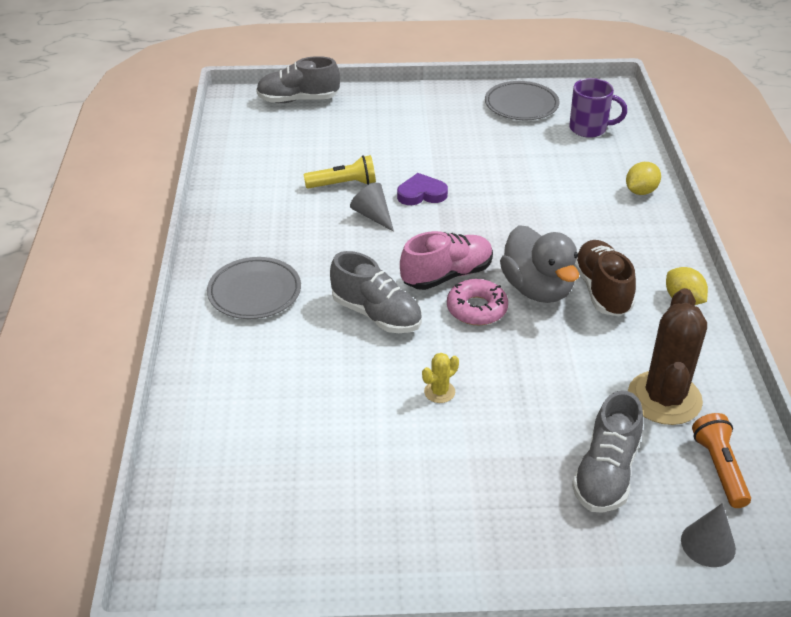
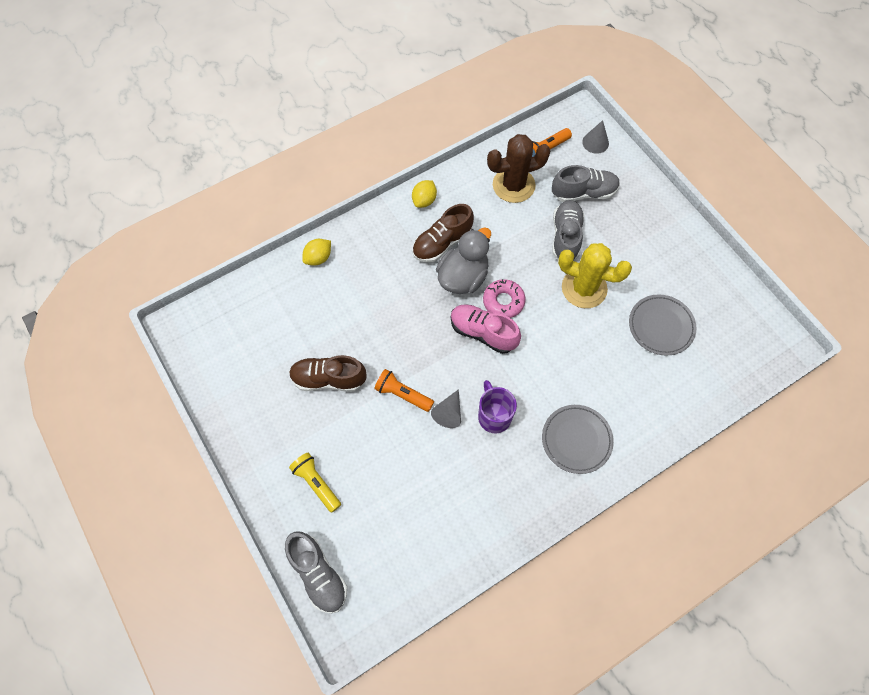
camera: 120 degrees left, 25 degrees up
(343, 184) = (423, 456): yellow flashlight -> yellow flashlight (317, 483)
(376, 314) = (546, 354): grey shoe -> grey shoe (565, 237)
(421, 194) = (403, 394): purple heart -> orange flashlight
(439, 392) = (584, 288): yellow cactus -> yellow cactus, size x2.34
(479, 155) = (328, 379): none -> brown shoe
(521, 105) = (234, 383): grey plate -> grey plate (661, 326)
(589, 129) = (248, 319): purple mug -> purple mug (494, 416)
(640, 191) = (318, 258): yellow lemon -> yellow lemon turned 60 degrees counterclockwise

